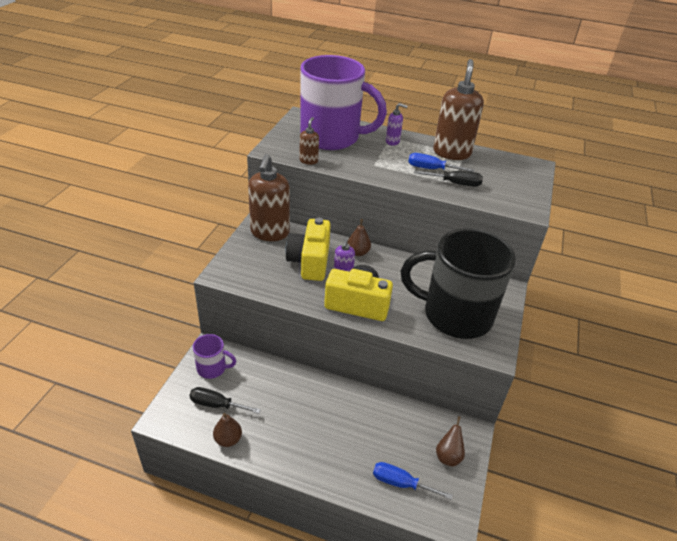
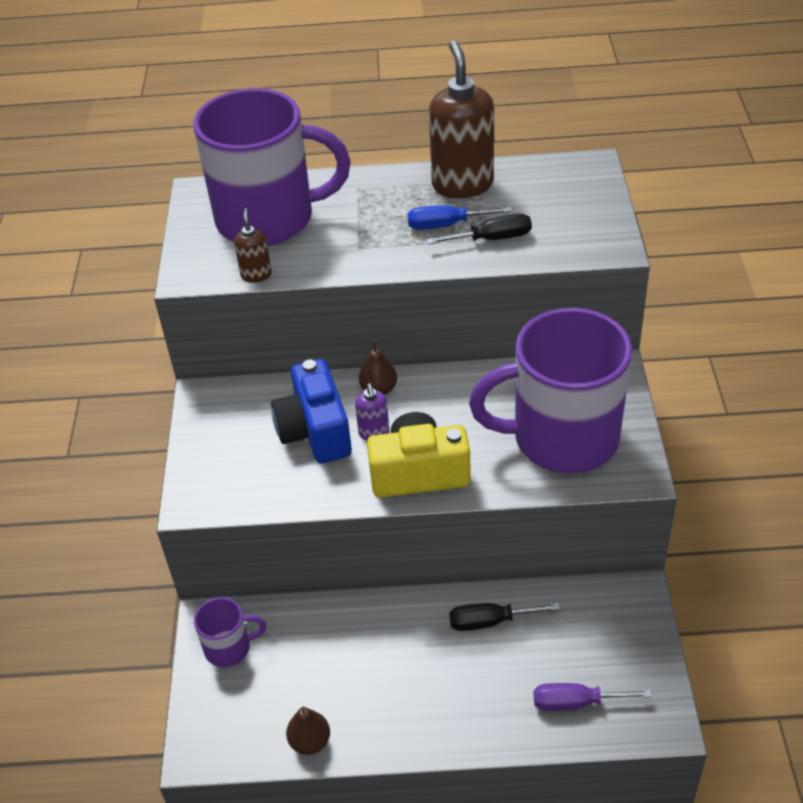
camera: 15 degrees left, 5 degrees up
(216, 404) = (265, 699): black screwdriver -> black screwdriver (490, 621)
(270, 233) = (228, 405): brown soap dispenser -> none
(310, 261) = (315, 431): yellow camera -> blue camera
(392, 141) = (365, 194): purple soap dispenser -> none
(401, 483) = (576, 702): blue screwdriver -> purple screwdriver
(448, 456) = (622, 640): brown pear -> none
(455, 315) = (561, 438): black mug -> purple mug

